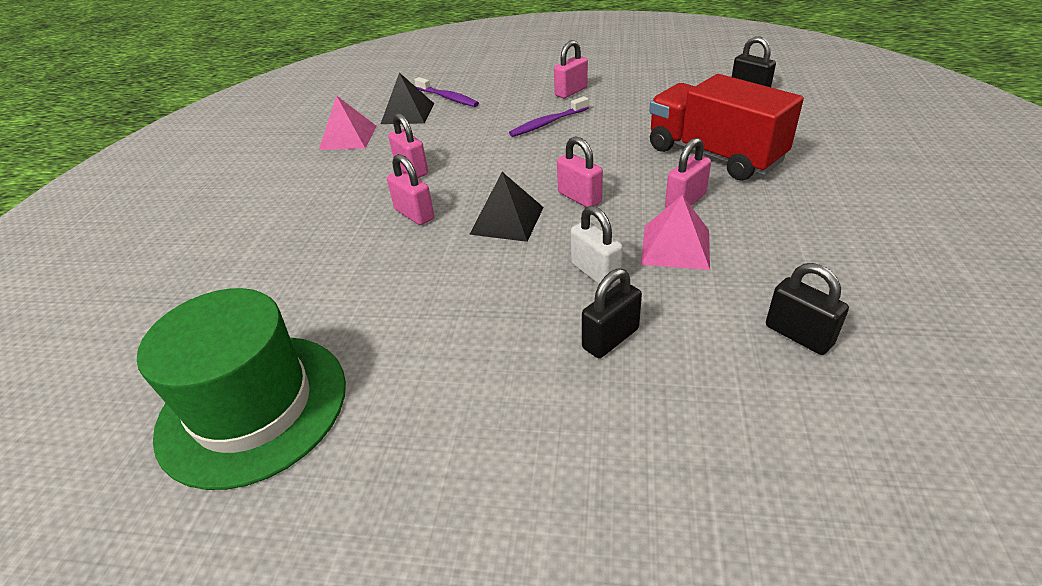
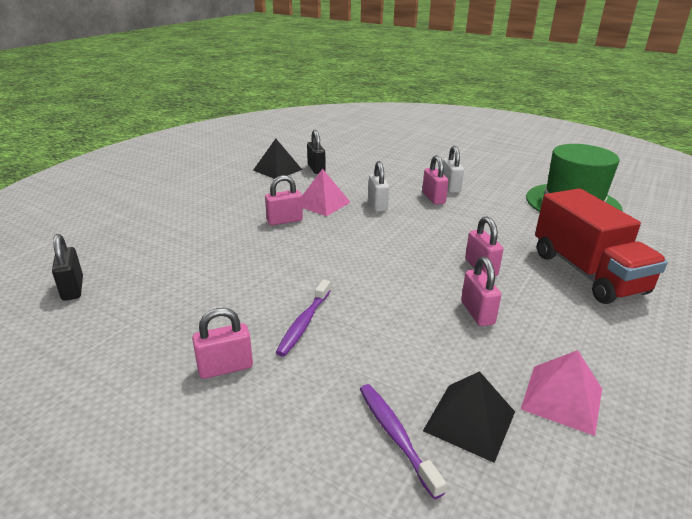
camera: 160 degrees left, 10 degrees down
(500, 374) = (450, 187): none -> white padlock
(507, 220) = (410, 243): black pyramid -> black pyramid (277, 170)
(547, 123) = (304, 323): purple toothbrush -> purple toothbrush turned 120 degrees clockwise
(579, 198) = (348, 242): pink padlock -> pink padlock (433, 198)
(610, 338) = (393, 185): black padlock -> none
(714, 155) = (218, 241): red truck -> red truck (587, 273)

